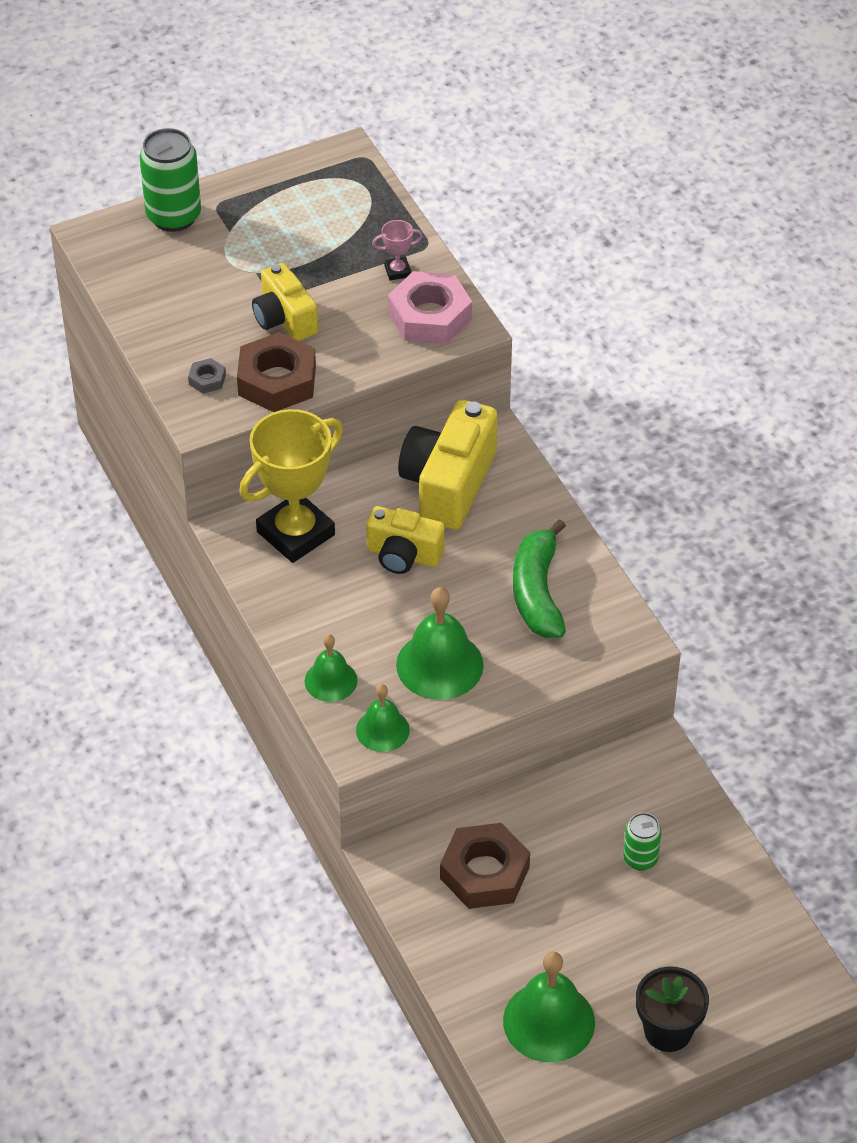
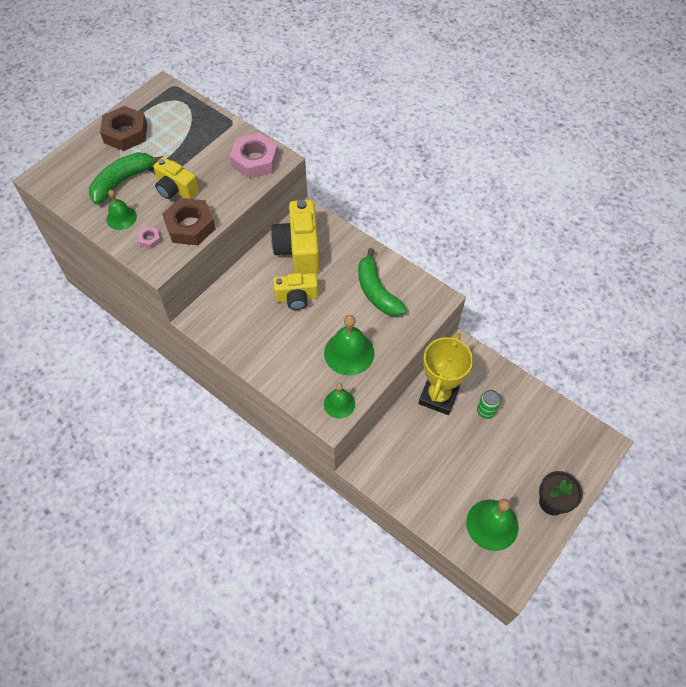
camera: 25 degrees left, 10 degrees up
(173, 216) = (83, 152): green can -> none
(207, 379) = (150, 239): grey nut -> pink nut
(210, 280) = (122, 181): none -> green banana
(296, 533) = (232, 307): yellow trophy -> yellow trophy (438, 396)
(331, 680) = (296, 386): green bell -> green bell (121, 218)
(397, 271) = (224, 142): pink trophy -> none
(484, 873) = (414, 453): brown nut -> brown nut (125, 133)

